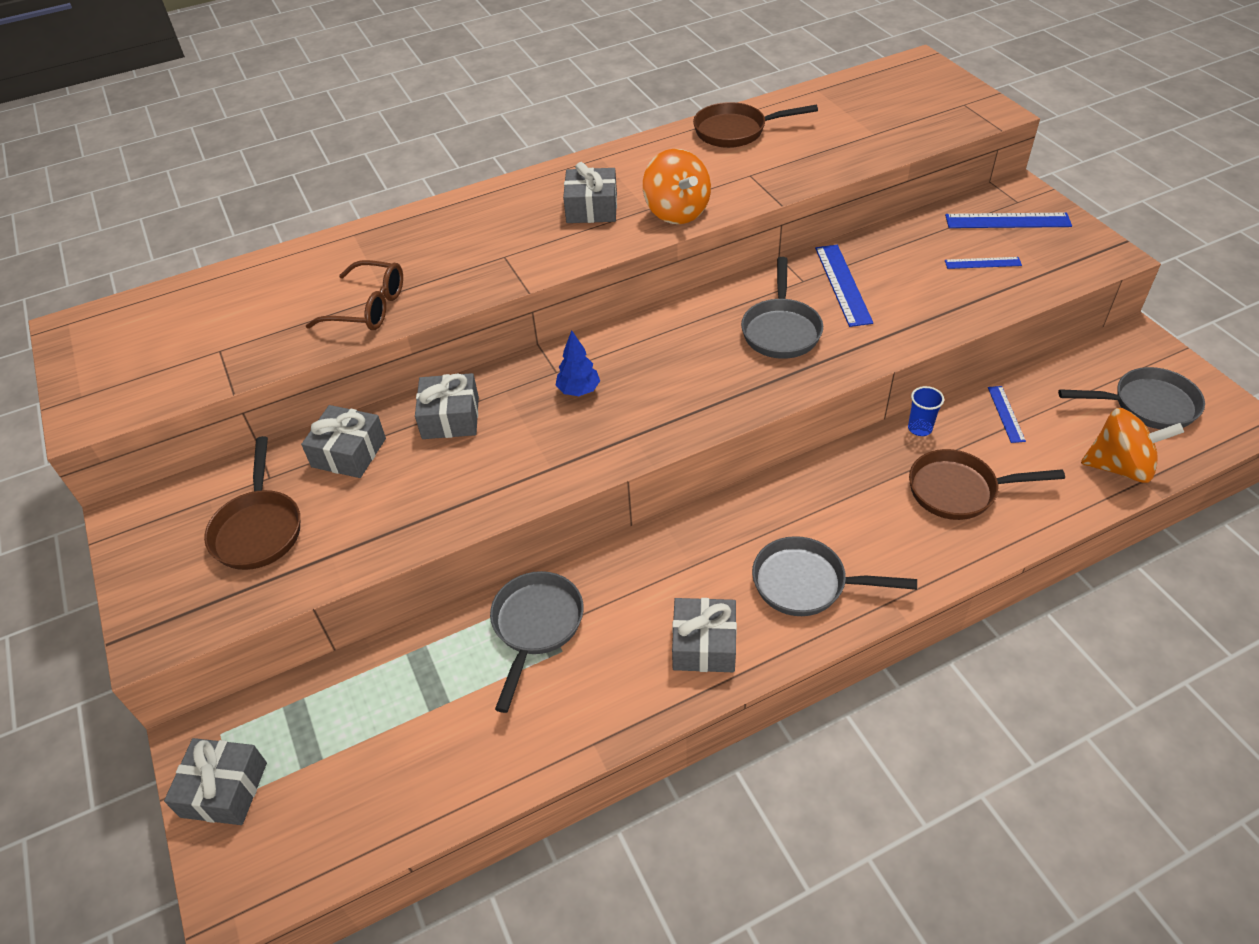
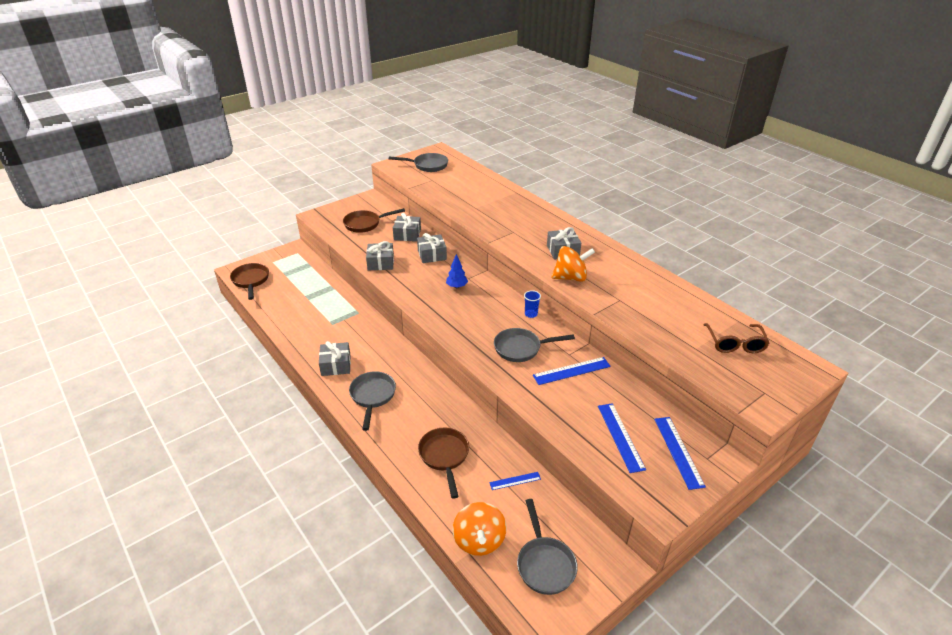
camera: 75 degrees right, 10 degrees down
(224, 789) = (275, 259): grey gift -> grey gift (380, 263)
(369, 307) = (466, 205): brown glasses -> brown glasses (735, 344)
(536, 626) = (344, 315): grey pan -> grey pan (428, 165)
(676, 212) = (570, 278): orange spinning top -> orange spinning top turned 150 degrees counterclockwise
(736, 131) = (665, 291): brown pan -> brown pan (251, 281)
(919, 428) = (492, 438): blue cup -> blue cup (531, 314)
(982, 263) = (620, 436): blue ruler -> blue ruler, size x1.70

